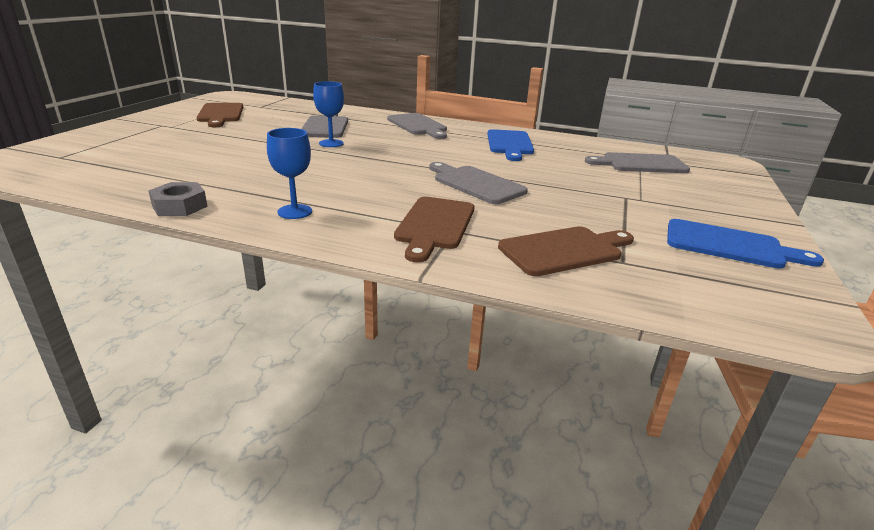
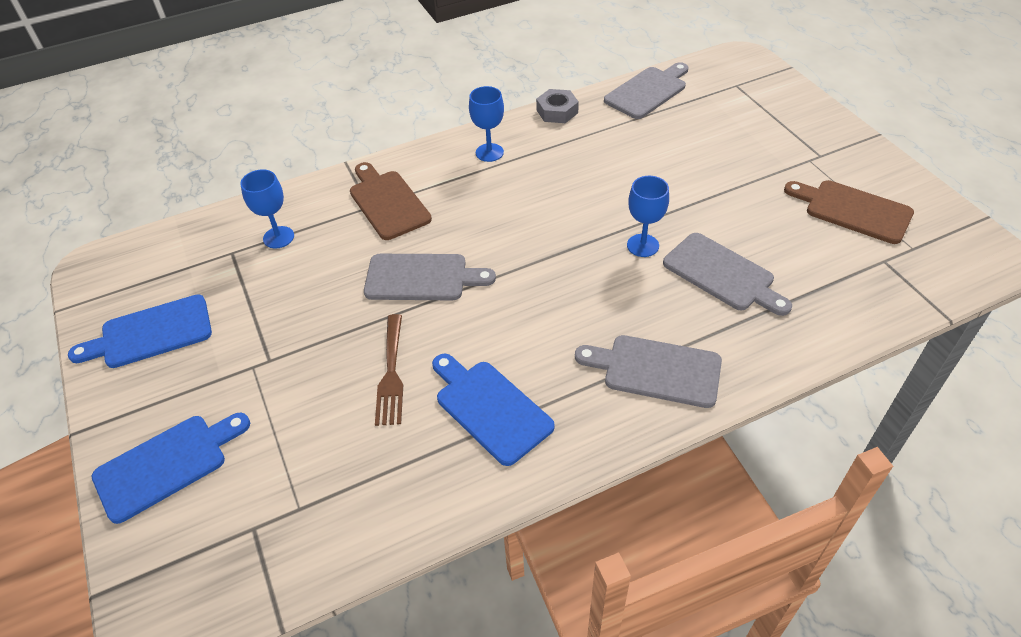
camera: 140 degrees right, 20 degrees up
(548, 166) = (391, 374): none -> brown fork
(564, 250) = (278, 237): brown cutting board -> blue goblet
(640, 164) = (289, 482): grey cutting board -> grey cutting board (647, 91)
(720, 191) = (166, 464): none -> blue cutting board

